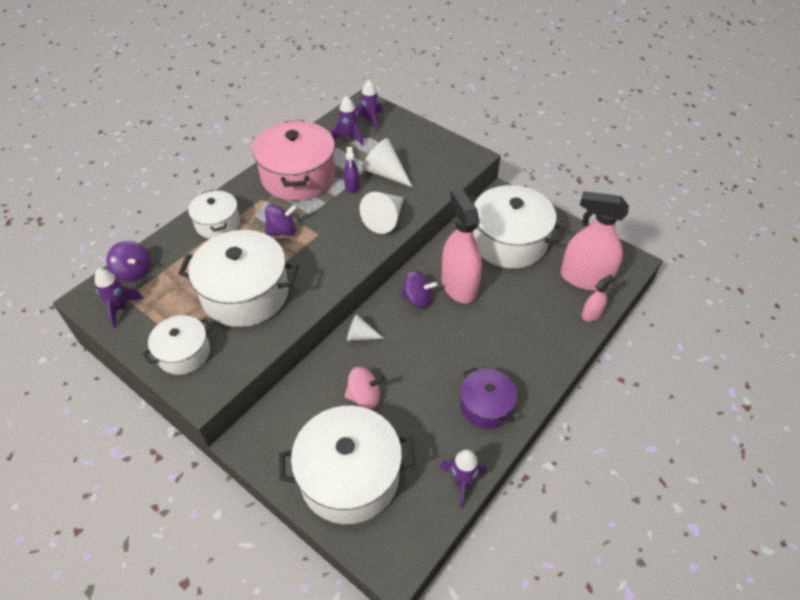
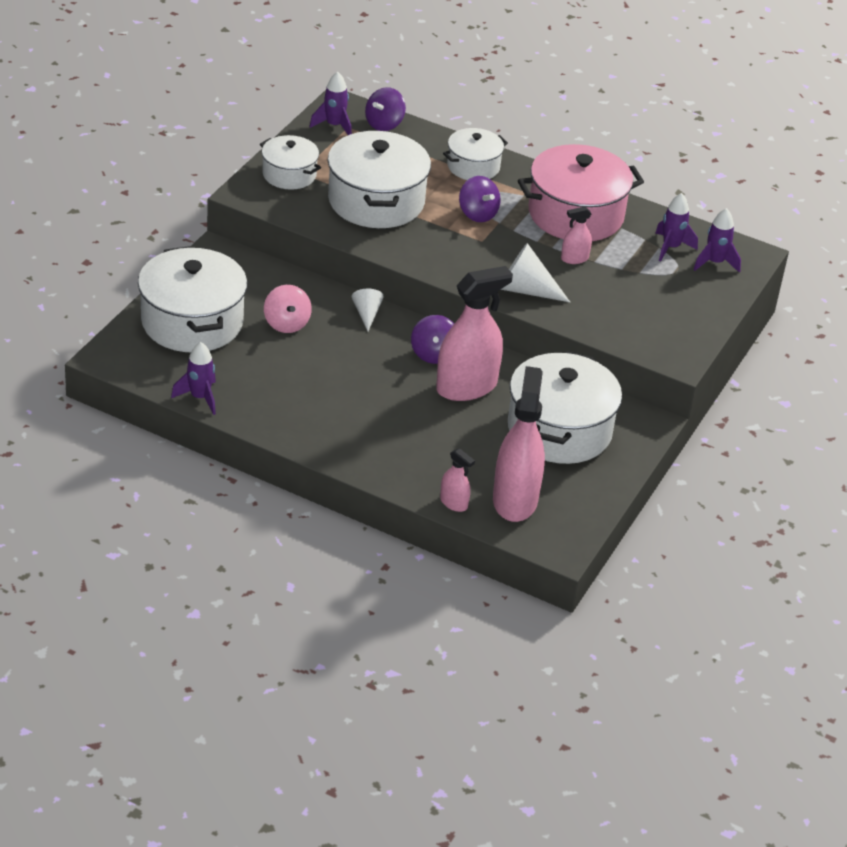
camera: 75 degrees right, 10 degrees down
(352, 186) = (574, 258): purple spray bottle -> pink spray bottle
(385, 173) = (611, 283): white cone -> none
(486, 406) = (295, 413): purple pot -> none

